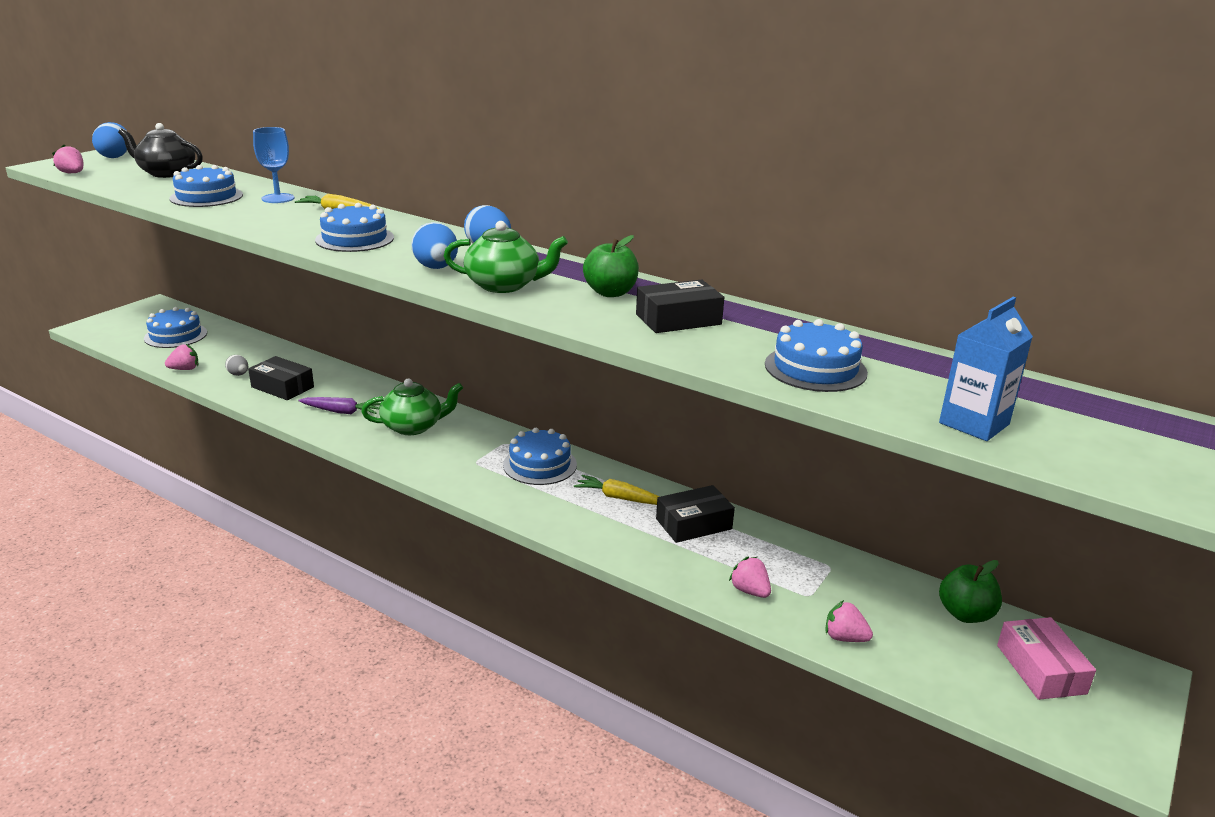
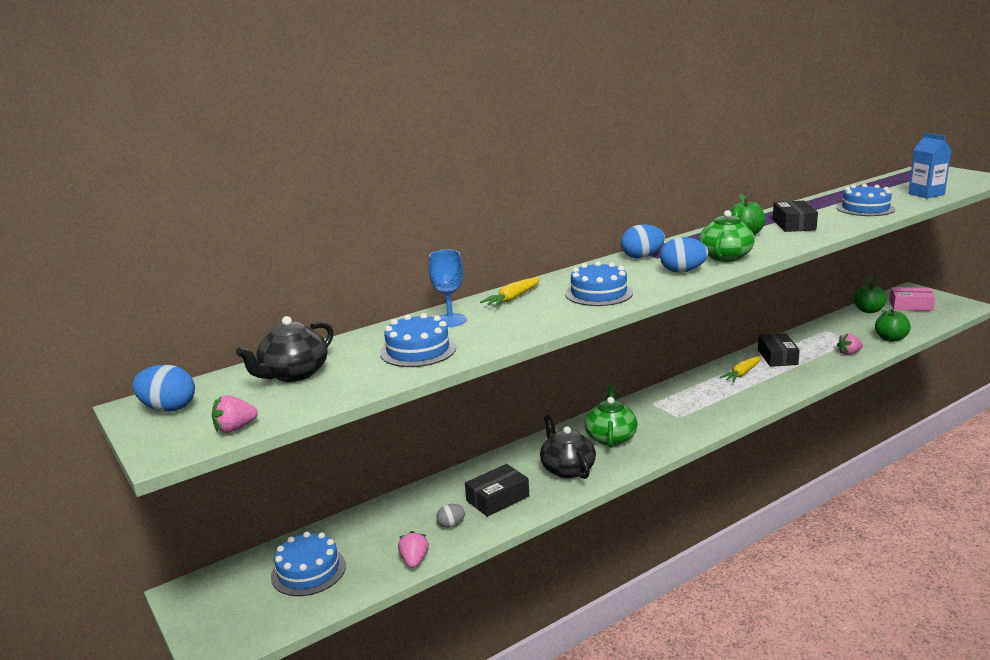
camera: 65 degrees left, 5 degrees down
(341, 412) = (567, 469): purple carrot -> black teapot
(540, 465) = (690, 394): blue cake -> none
(844, 638) = (890, 339): pink strawberry -> green apple

